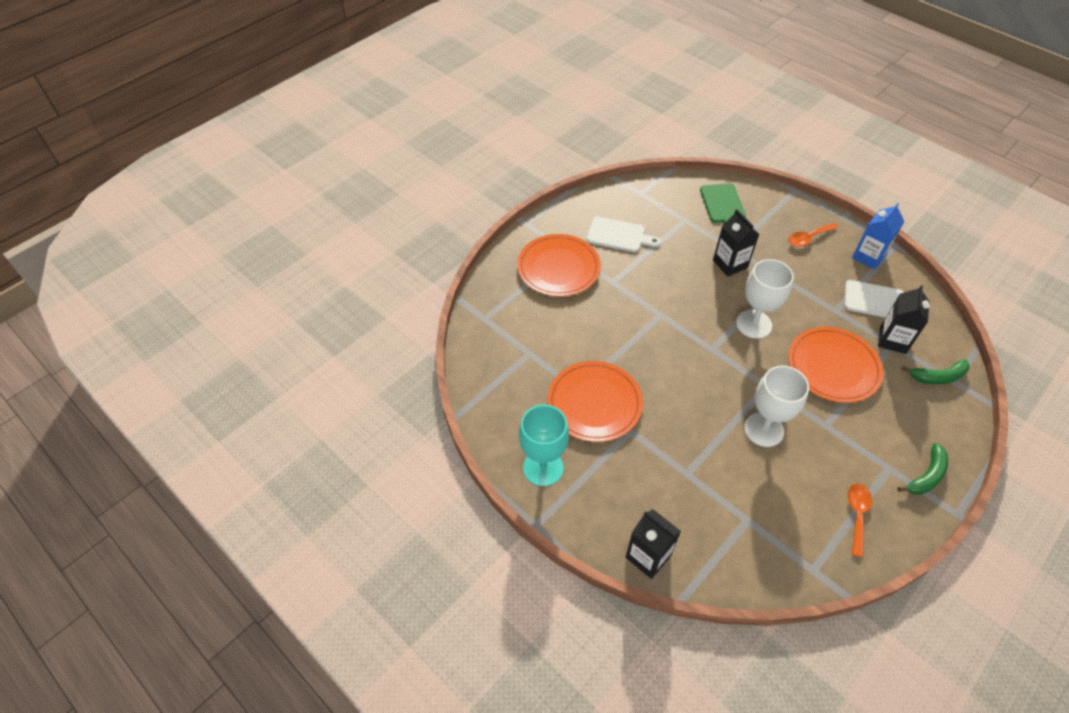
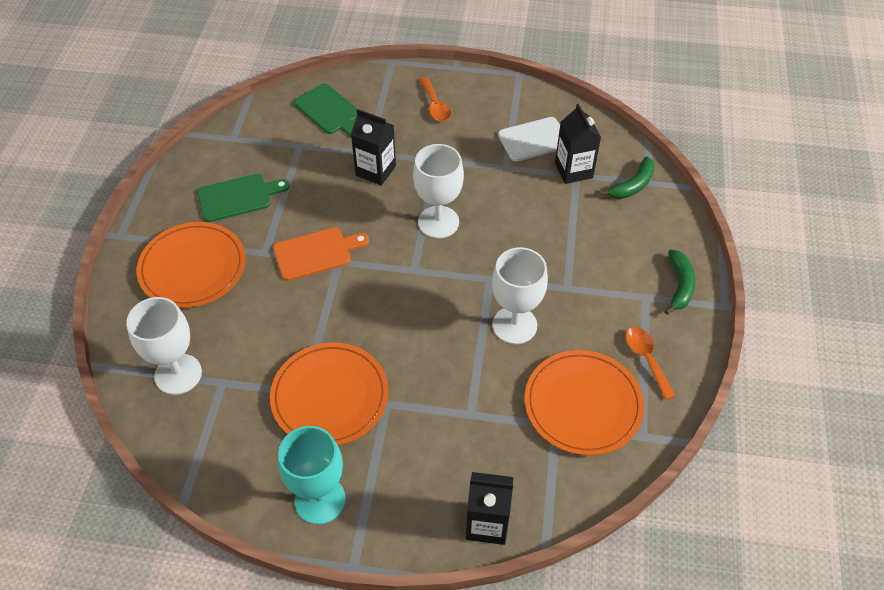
camera: 35 degrees left, 0 degrees up
(505, 332) = (178, 374): none -> white goblet
(619, 235) = (238, 197): white cutting board -> green cutting board
(648, 301) = (316, 253): none -> orange cutting board
(808, 238) = (435, 105): orange spoon -> orange spoon turned 45 degrees counterclockwise
(833, 367) = (538, 225): orange plate -> orange plate (583, 404)
(868, 256) = (502, 98): blue carton -> none

